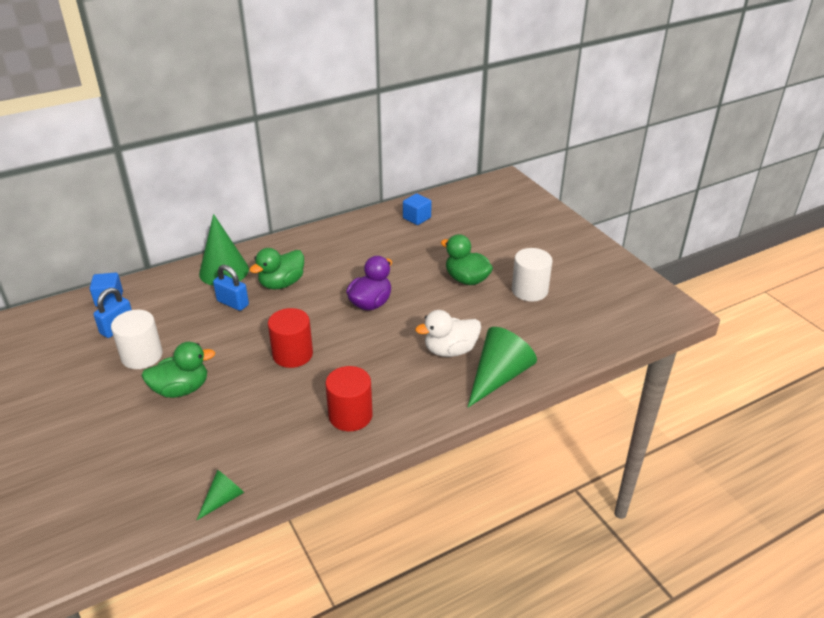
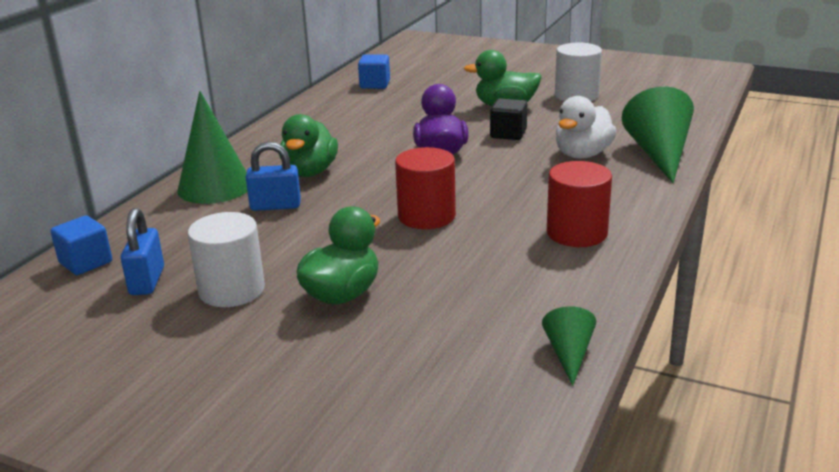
camera: 35 degrees left, 10 degrees down
(432, 307) = (508, 134): none -> black cube

